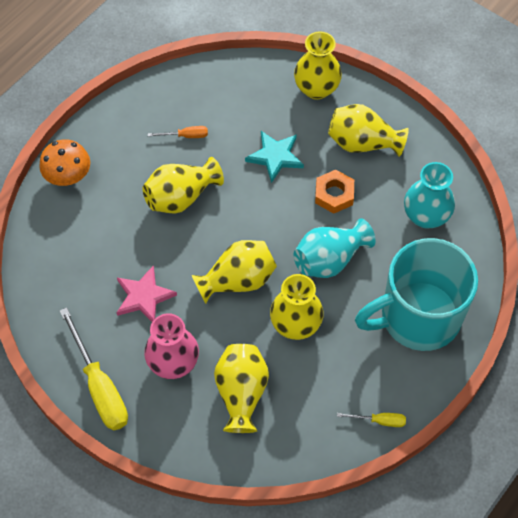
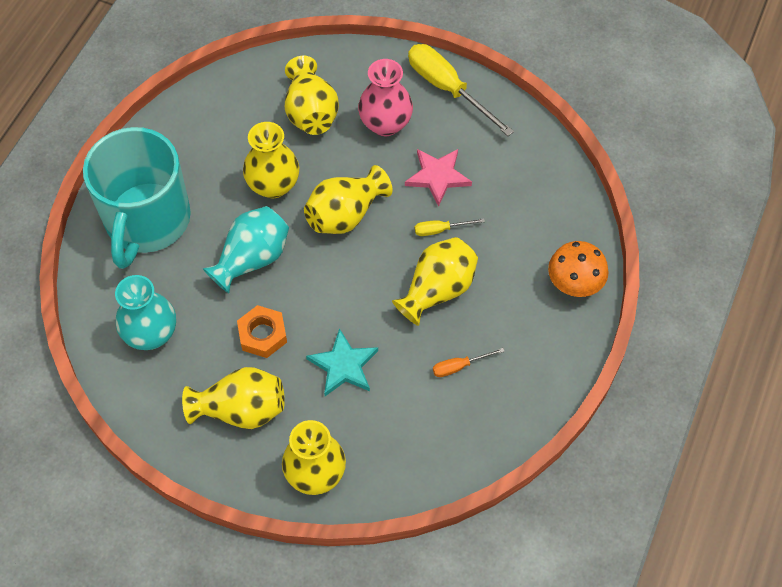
camera: 165 degrees right, 0 degrees up
(379, 421) = (172, 118): yellow screwdriver -> yellow screwdriver (440, 230)
(418, 317) = (147, 221): turquoise mug -> turquoise mug turned 135 degrees clockwise

